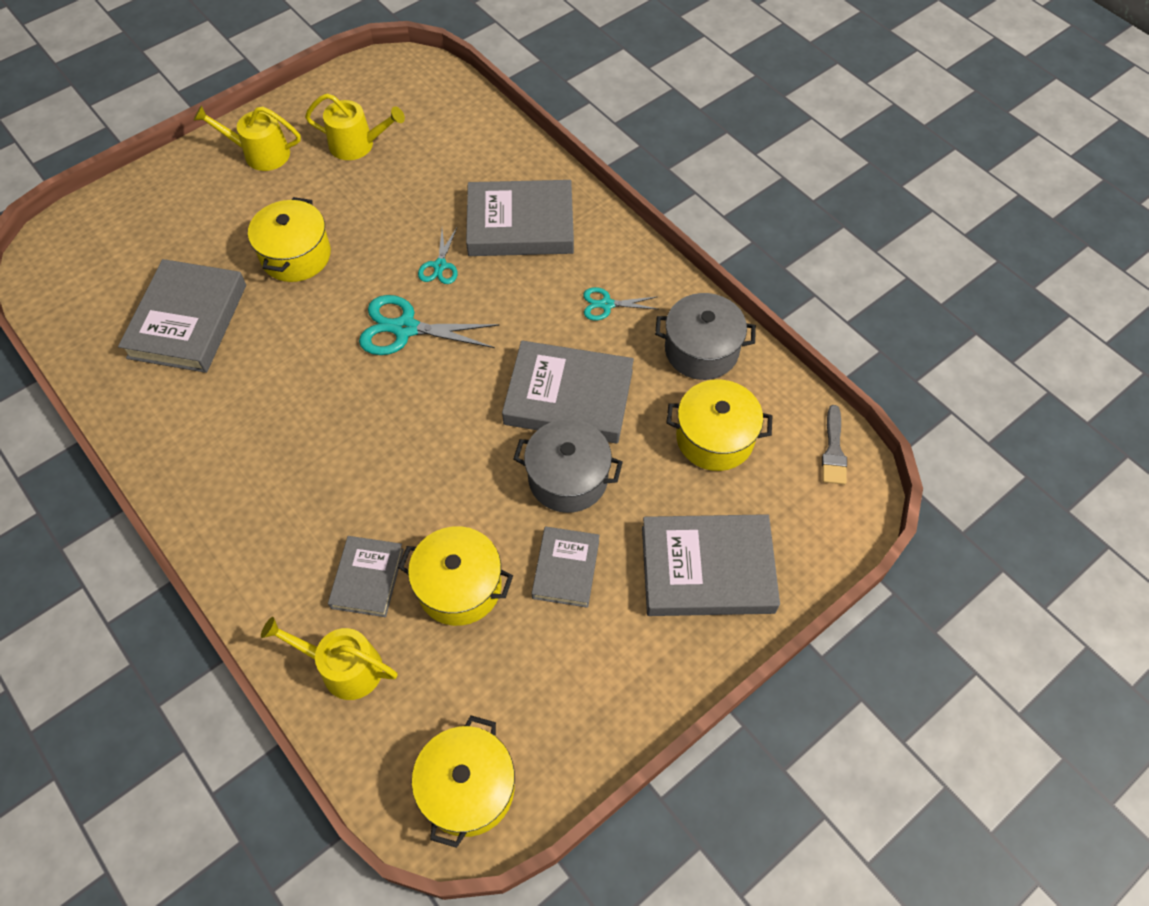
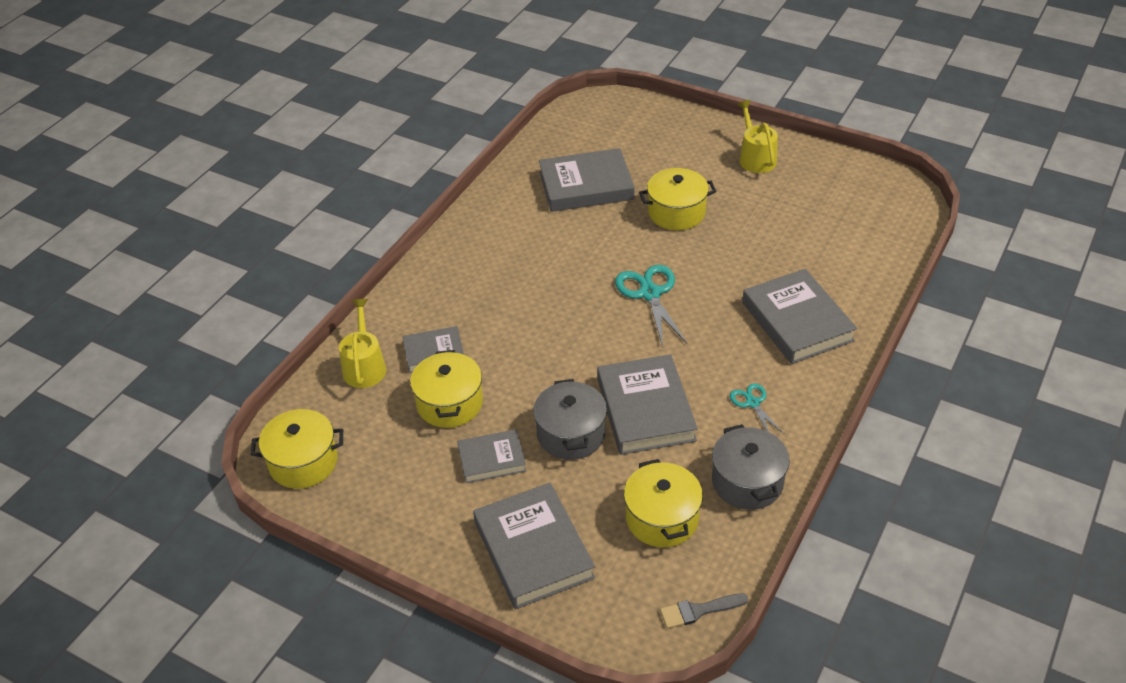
camera: 70 degrees right, 15 degrees down
(357, 144) = (805, 201): yellow watering can -> none
(440, 266) = (721, 290): turquoise scissors -> none

